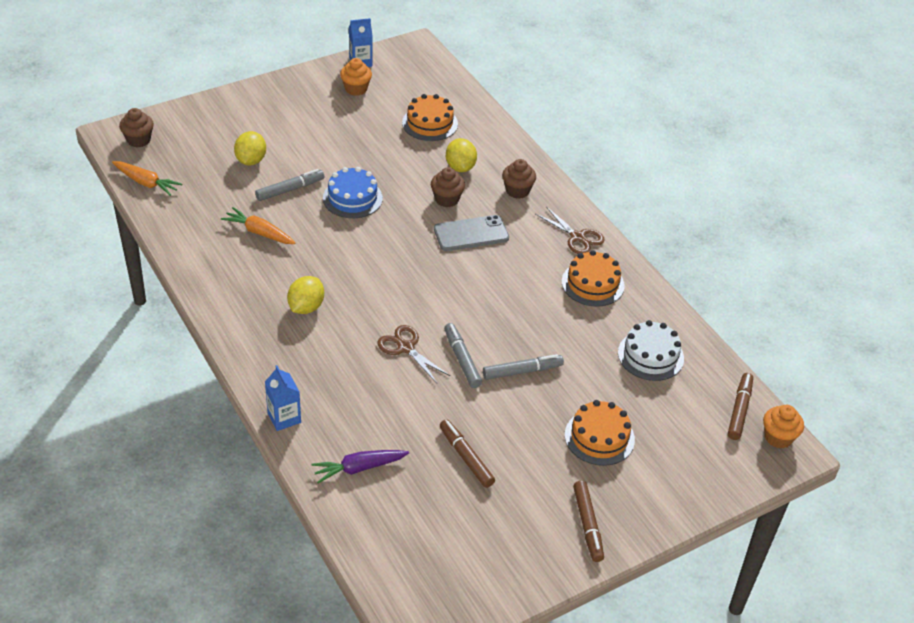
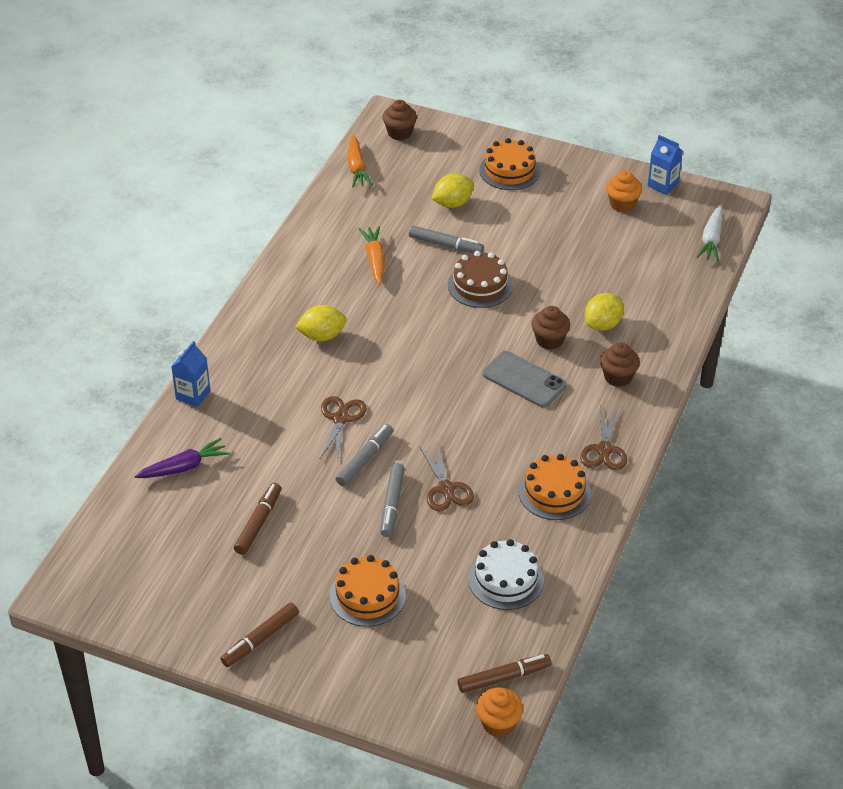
camera: 55 degrees right, 0 degrees up
(352, 198) = (480, 285): blue cake -> brown cake
(359, 468) = (184, 467): purple carrot -> purple carrot turned 120 degrees clockwise
(430, 123) = (637, 273): orange cake -> orange cake (509, 170)
(438, 75) = (711, 239): none -> white carrot
(522, 371) = (392, 504): grey marker -> grey marker turned 60 degrees clockwise
(535, 334) = (446, 489): none -> brown scissors

